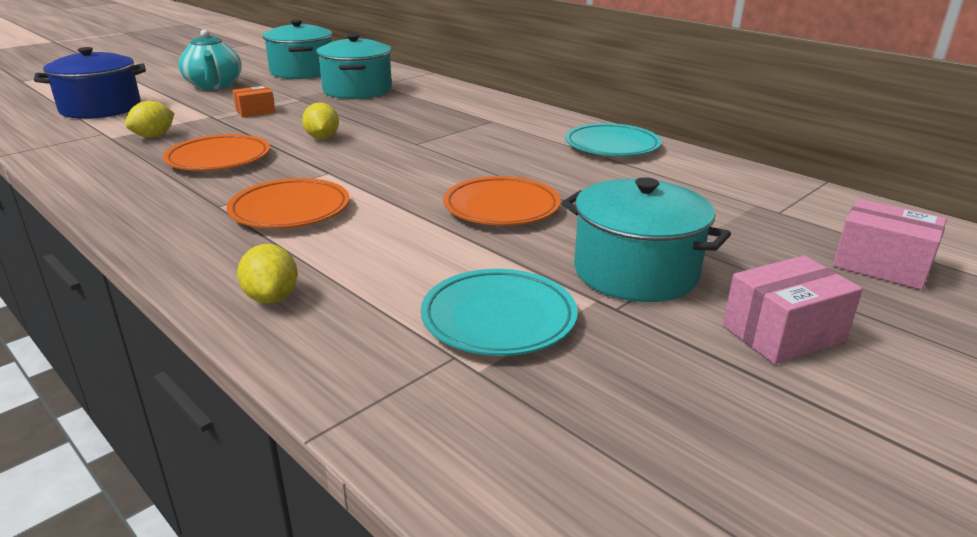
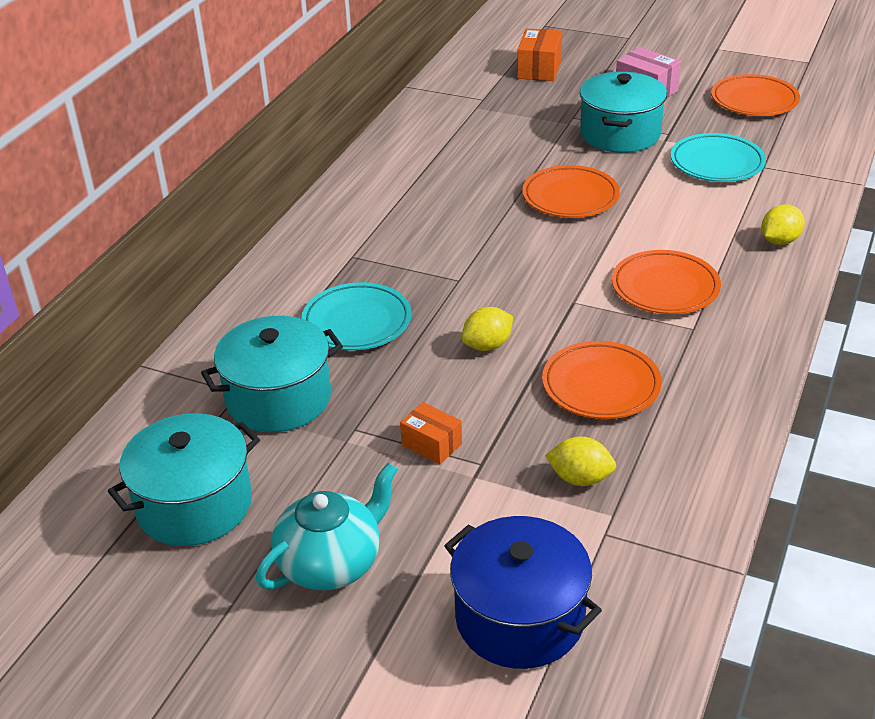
camera: 110 degrees left, 10 degrees up
(612, 146) = (387, 177): turquoise plate -> turquoise plate (357, 322)
(705, 445) = (754, 101): none -> orange plate
(881, 265) = (539, 69): pink box -> orange box

